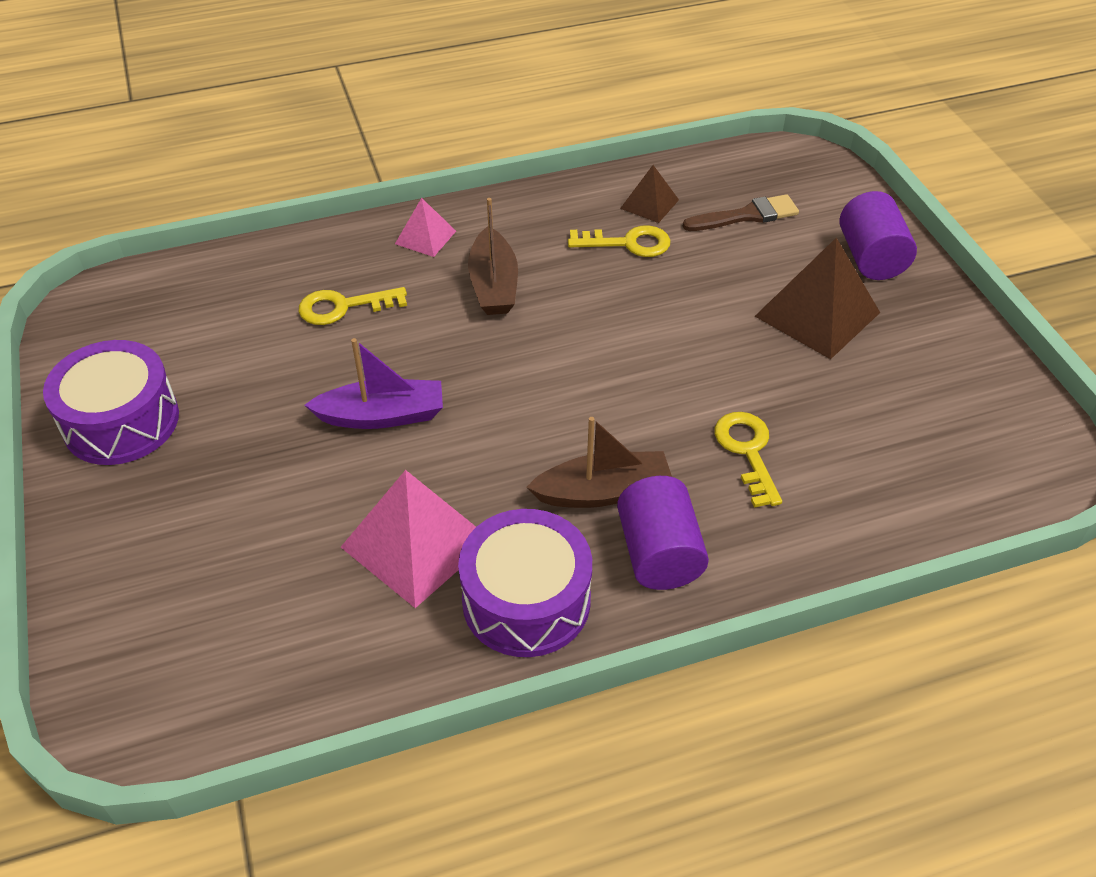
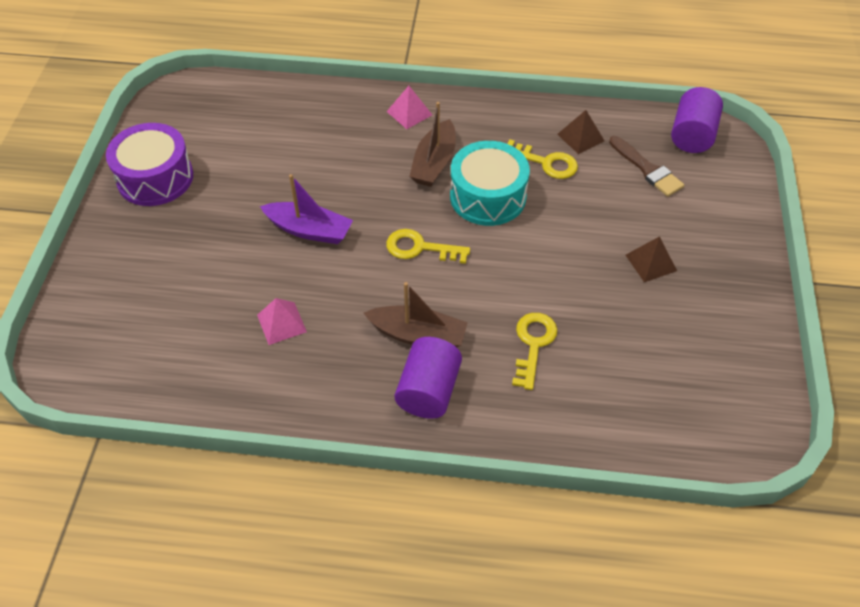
camera: 25 degrees right, 5 degrees up
(343, 307) = (328, 146): yellow key -> yellow key (420, 248)
(417, 543) = (281, 323): pink pyramid -> pink pyramid, size x0.54
(526, 600) = (326, 387): purple drum -> none
(584, 302) = (488, 196): none -> turquoise drum
(746, 215) = (647, 169): brown brush -> brown brush turned 45 degrees clockwise
(817, 314) = (651, 262): brown pyramid -> brown pyramid, size x0.54
(871, 258) = (722, 233): purple cylinder -> purple cylinder (692, 135)

